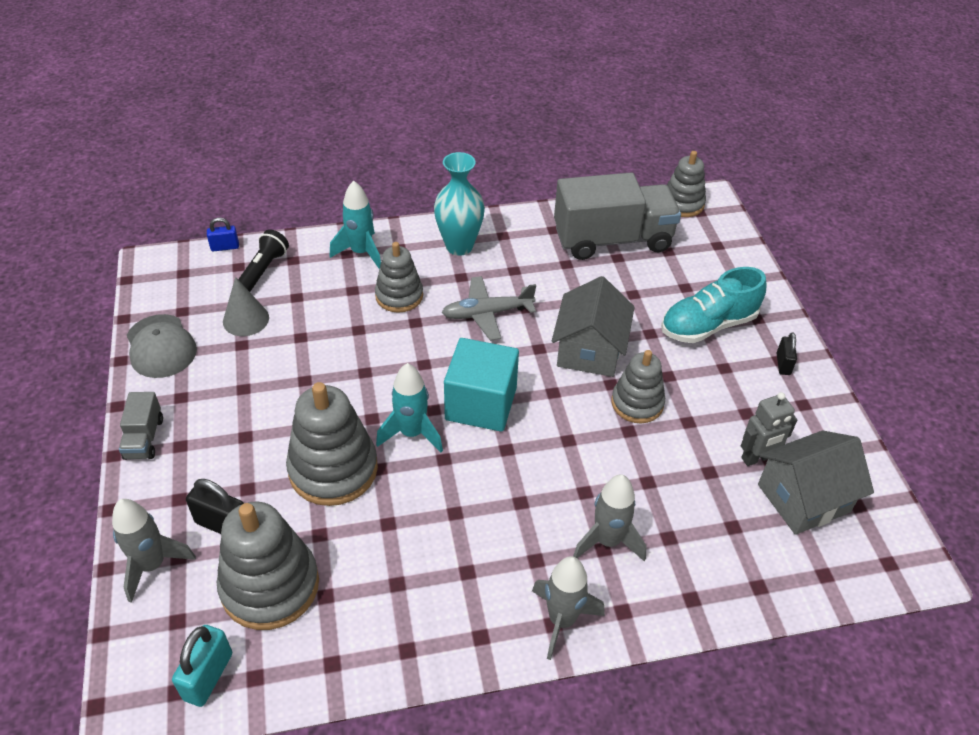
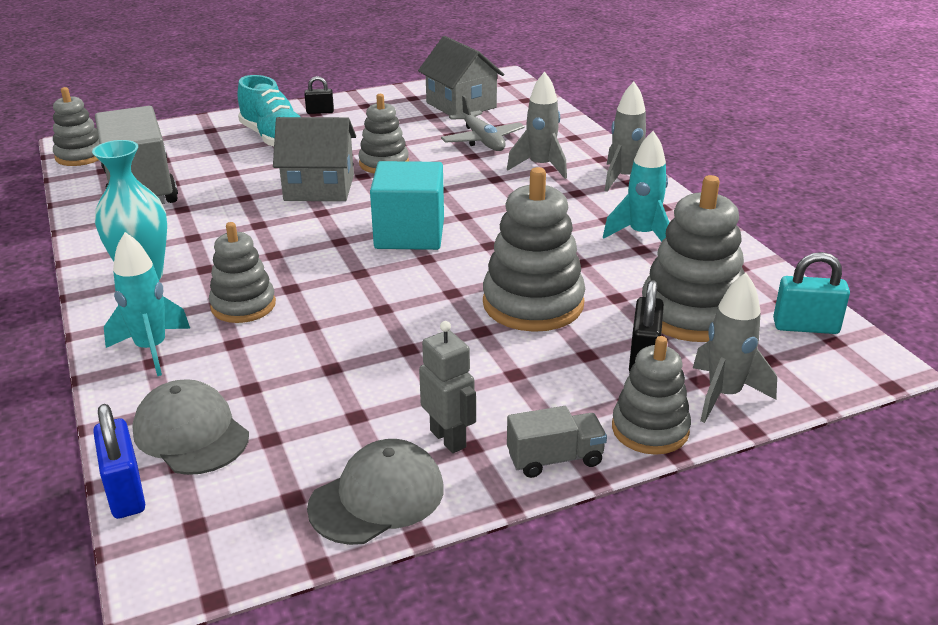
camera: 100 degrees left, 15 degrees down
(142, 501) = (650, 429): none -> grey stacking toy
(225, 247) = (126, 492): blue padlock -> blue padlock, size x1.56
(246, 319) = (304, 424): grey cone -> none
(263, 271) = (191, 433): black flashlight -> grey cap
(412, 433) = (464, 266): turquoise rocket -> turquoise rocket (641, 235)
(487, 313) = (271, 245): grey plane -> grey plane (482, 140)
(757, 458) = (428, 119): grey robot -> grey robot (448, 438)

